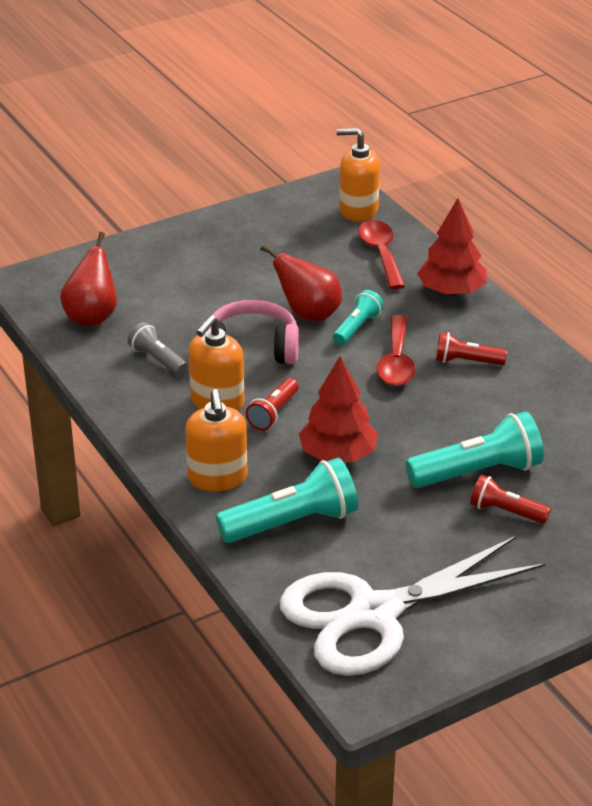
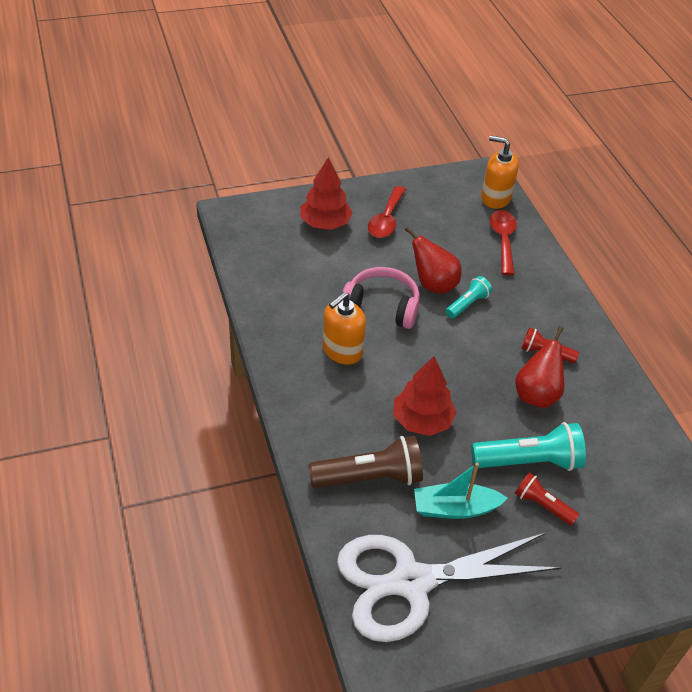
camera: 10 degrees right, 10 degrees up
(92, 317) = (270, 254): red pear -> red pear (536, 395)
(158, 360) = (308, 303): grey flashlight -> none
(217, 478) = (323, 422): orange soap dispenser -> none
(273, 413) = (382, 370): red flashlight -> none
(292, 523) = (369, 478): turquoise flashlight -> brown flashlight
(396, 361) = (490, 342): red spoon -> red spoon (386, 219)
(404, 534) = (455, 508): none -> turquoise boat
(451, 291) = (549, 285): red tree -> red tree (325, 223)

